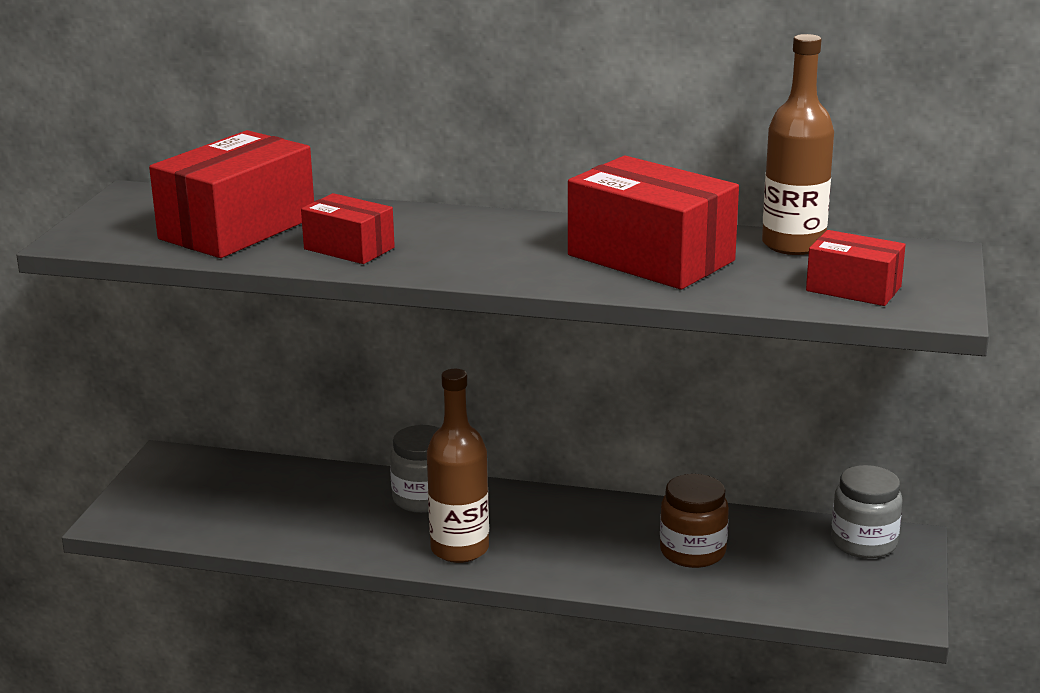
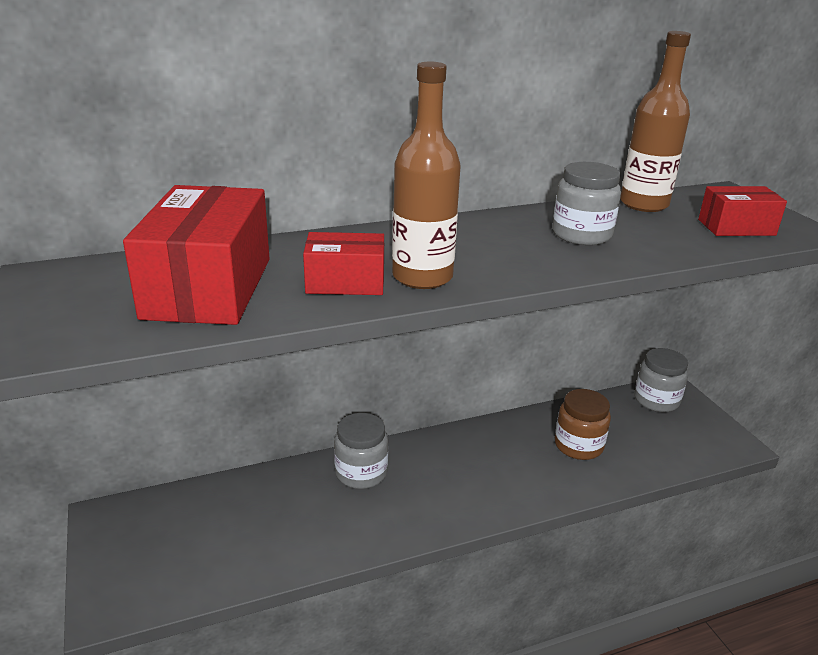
camera: 35 degrees left, 5 degrees up
(459, 549) = (433, 508): brown bottle -> brown bottle (422, 277)
(651, 258) = (581, 235): red box -> grey jar

